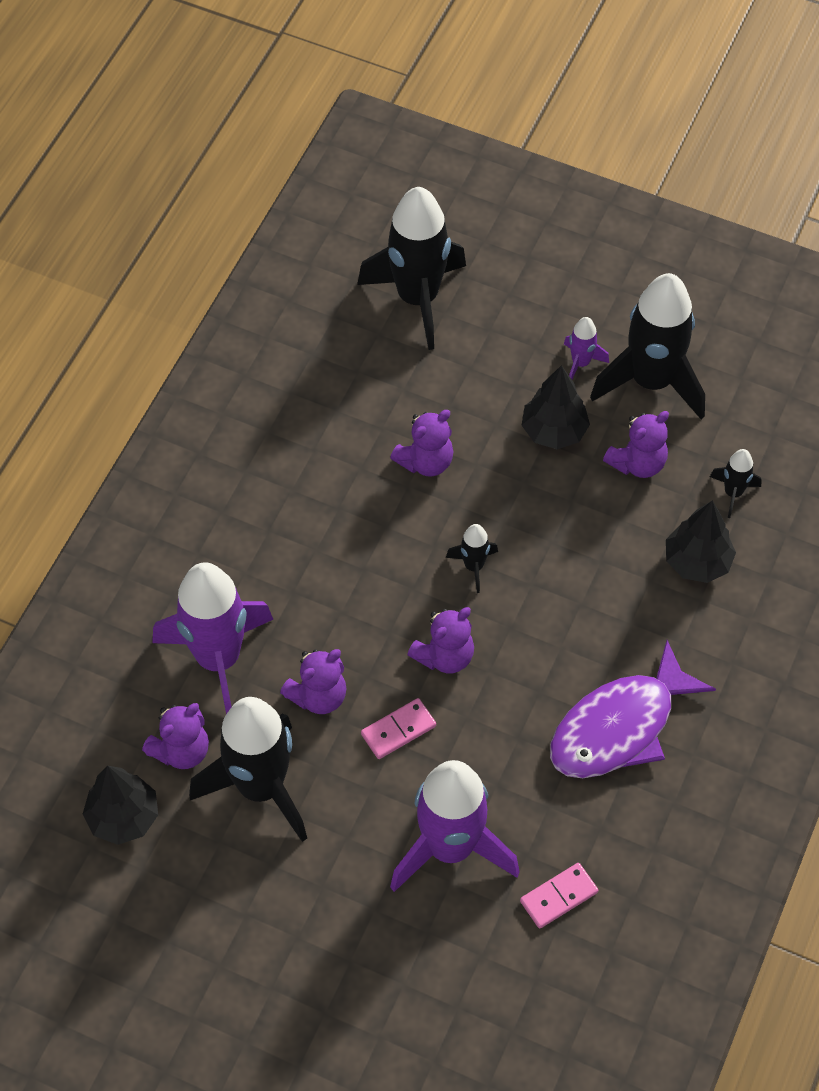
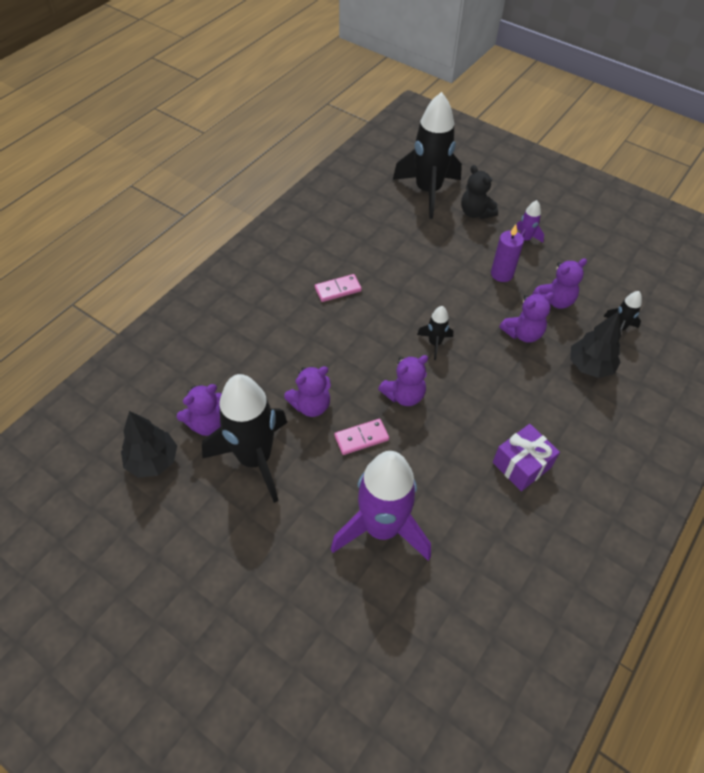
camera: 10 degrees right, 5 degrees down
(218, 659) = (249, 370): purple rocket -> none
(425, 461) = (415, 277): purple teddy bear -> purple teddy bear (523, 333)
(499, 326) = (475, 213): none -> black teddy bear
(554, 431) = (501, 274): black tree -> purple candle
(558, 896) = (458, 582): pink domino -> pink domino (338, 289)
(619, 727) = (521, 465): purple fish -> purple gift
(651, 381) = (569, 256): black rocket -> none

